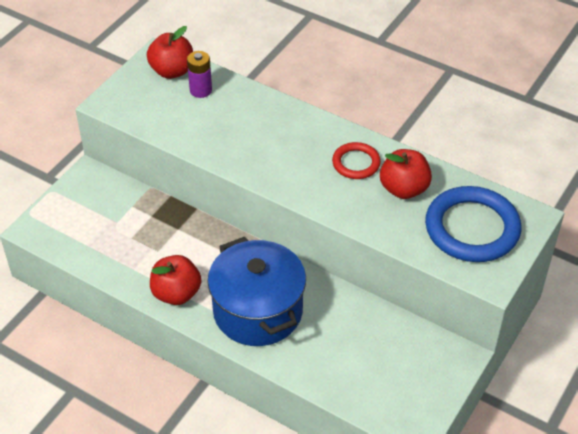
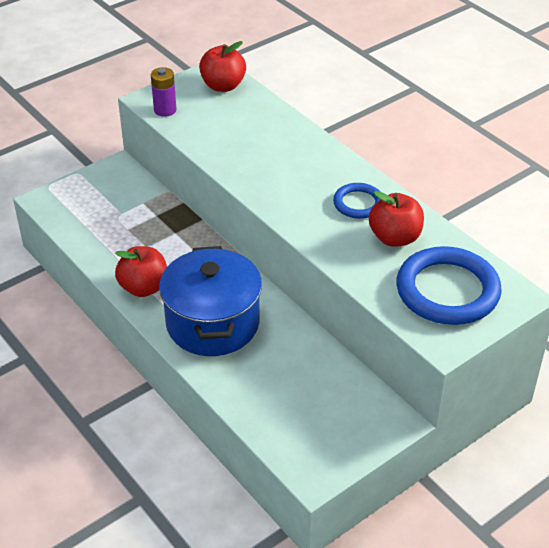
camera: 20 degrees right, 5 degrees down
(201, 90) = (241, 107): purple battery -> purple battery (165, 110)
(356, 163) = (358, 203): red ring -> blue ring

